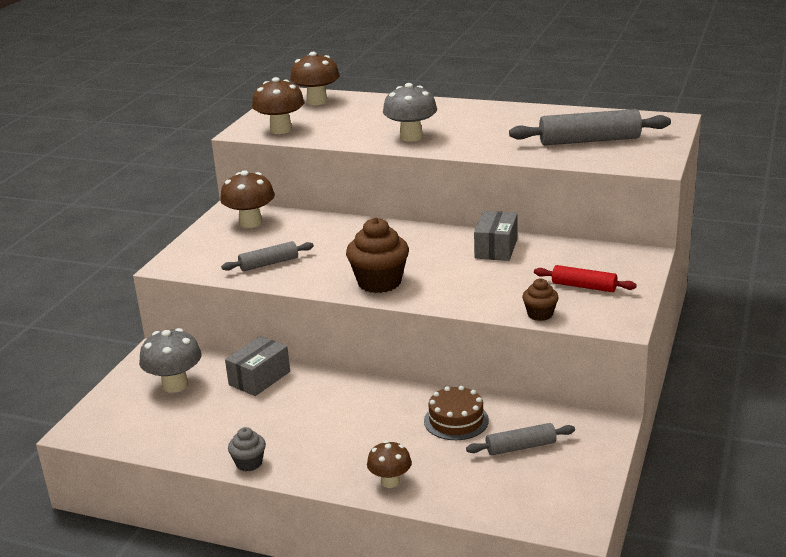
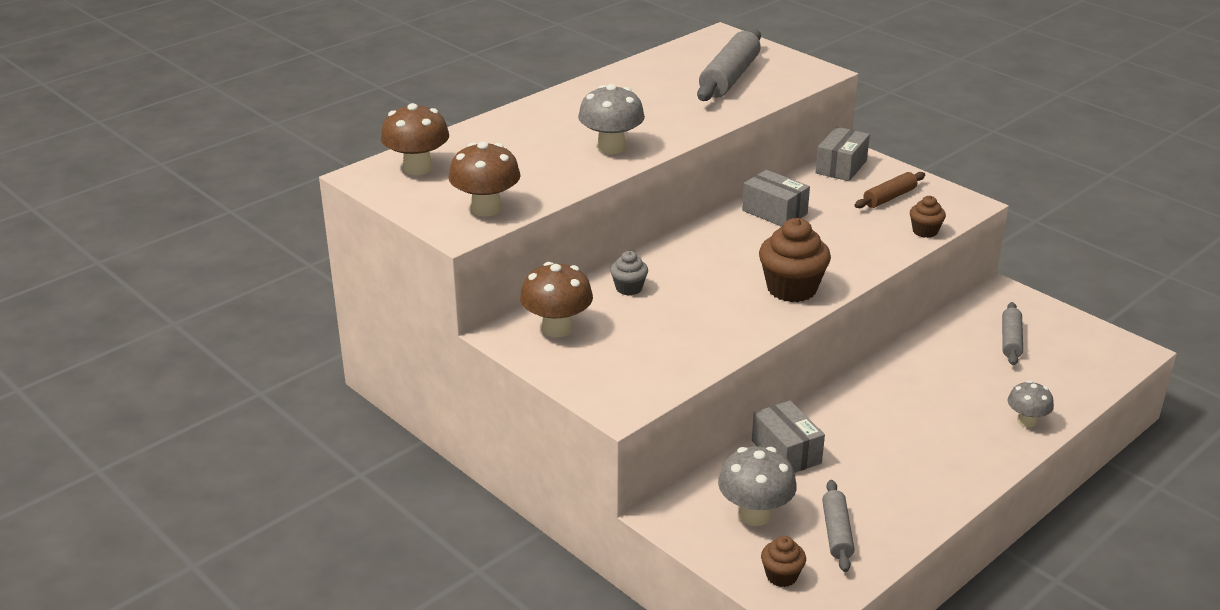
camera: 65 degrees left, 5 degrees up
(111, 412) = (781, 576): none -> brown cupcake
(249, 463) = (948, 497): grey cupcake -> grey cupcake (629, 288)
(269, 264) = (684, 341): grey rolling pin -> grey rolling pin (837, 533)
(390, 481) = (1026, 421): brown mushroom -> grey mushroom
(456, 420) = (948, 359): brown cake -> none
(584, 286) = (889, 197): red rolling pin -> brown rolling pin
(614, 255) = (841, 167): none -> grey box

